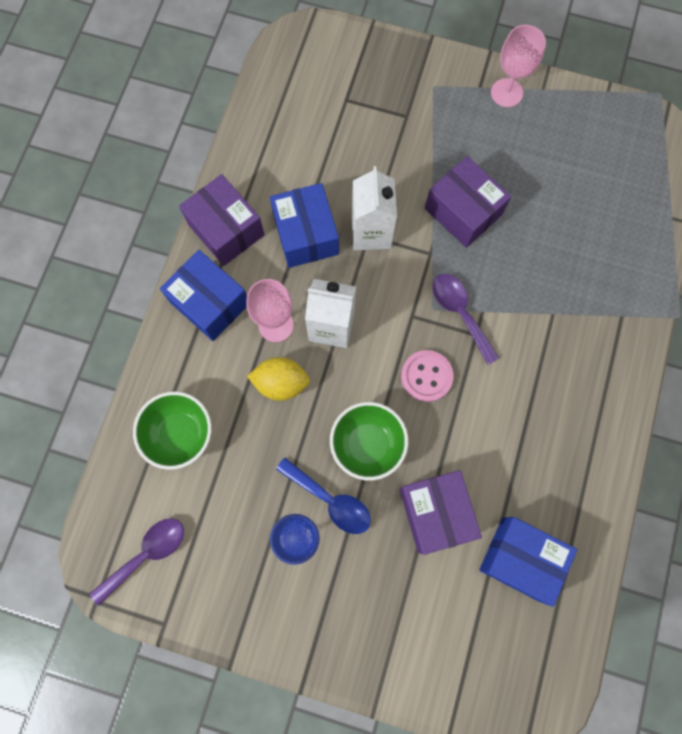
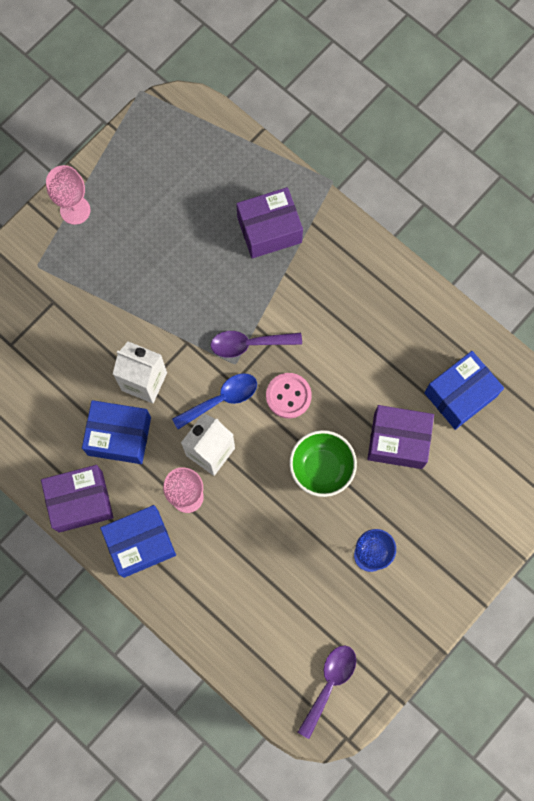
camera: 65 degrees left, 0 degrees up
(146, 555) = (329, 684): purple spoon -> purple spoon turned 45 degrees clockwise
(180, 434) = (243, 616): green bowl -> none
(281, 383) = (239, 514): yellow lemon -> none
(330, 500) = (352, 518): blue spoon -> blue spoon (221, 399)
(463, 211) = (163, 299): purple box -> purple box (269, 230)

